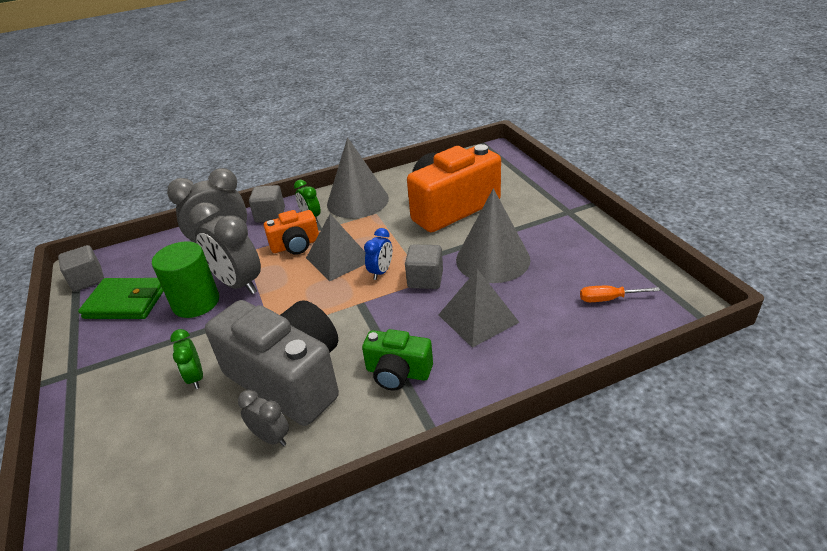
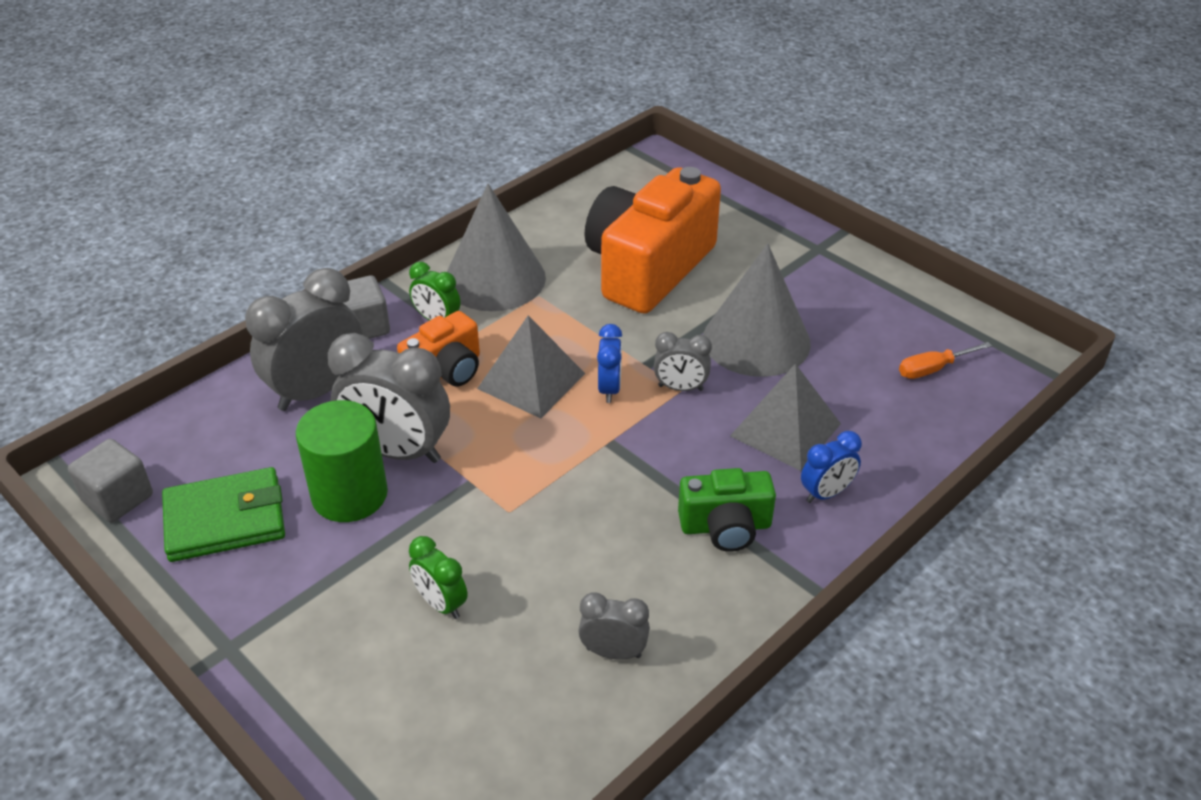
camera: 25 degrees left, 5 degrees up
(289, 378) = (581, 570): grey camera -> none
(425, 279) = (680, 388): grey cube -> grey clock
(481, 366) = (826, 493): none -> blue clock

